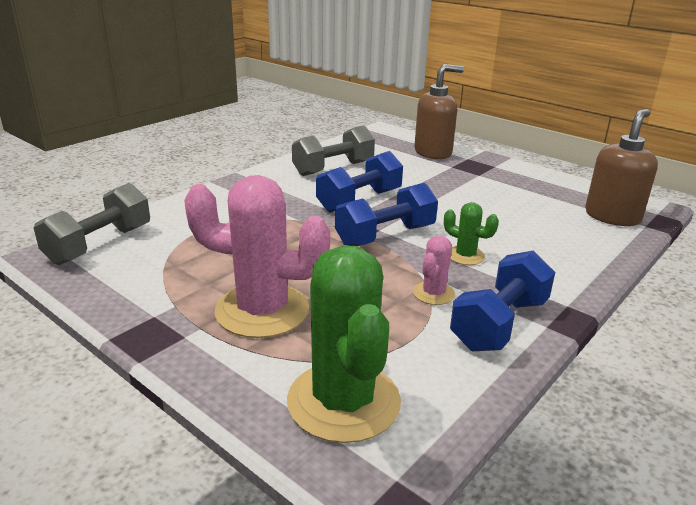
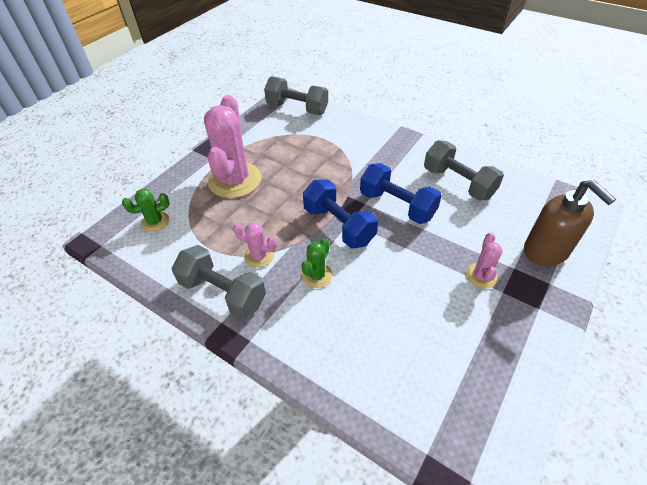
camera: 85 degrees right, 20 degrees up
(344, 401) = (155, 222): green cactus -> green cactus, size x0.47
(461, 179) = (481, 276): none -> pink cactus
(499, 324) = (223, 292): blue dumbbell -> grey dumbbell
(612, 216) = (438, 417): brown soap dispenser -> none

